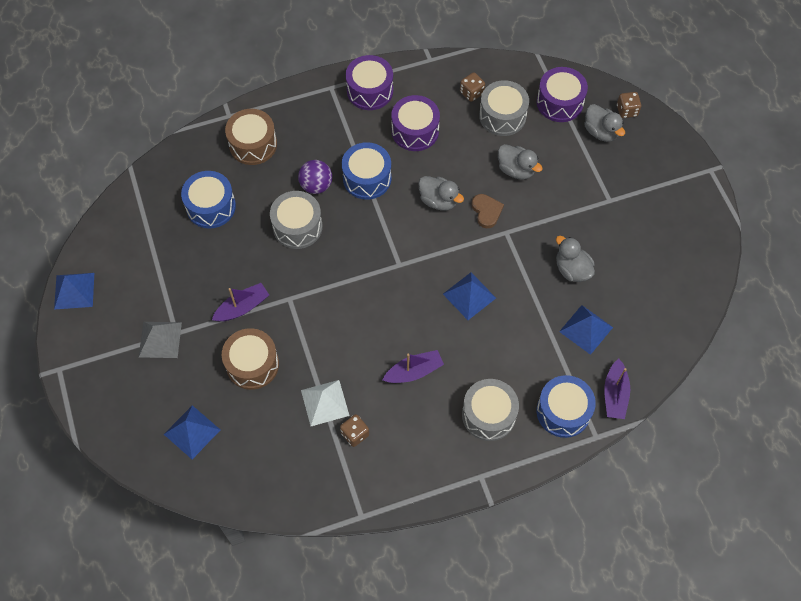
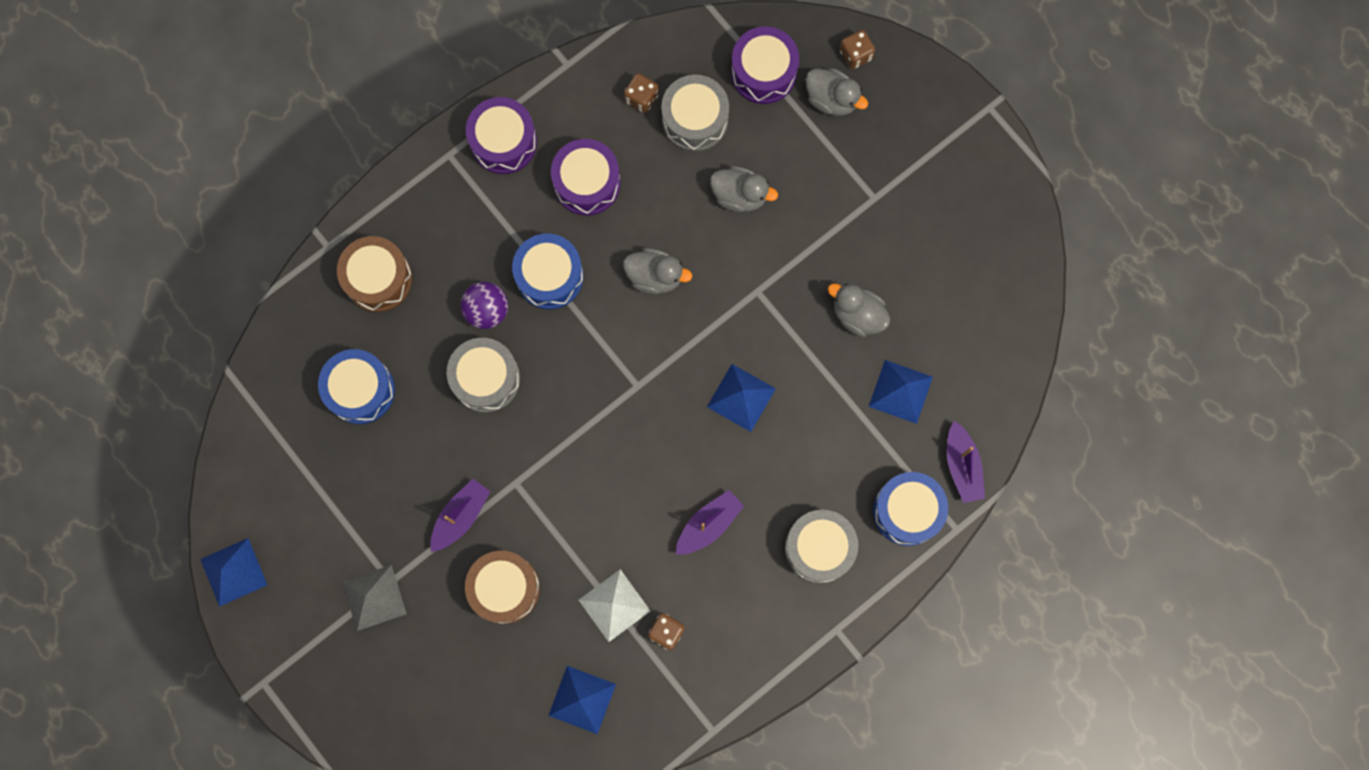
camera: 20 degrees left, 15 degrees up
(192, 432) = (466, 702): blue pyramid -> blue pyramid (582, 699)
(486, 211) = (722, 270): brown heart -> none

